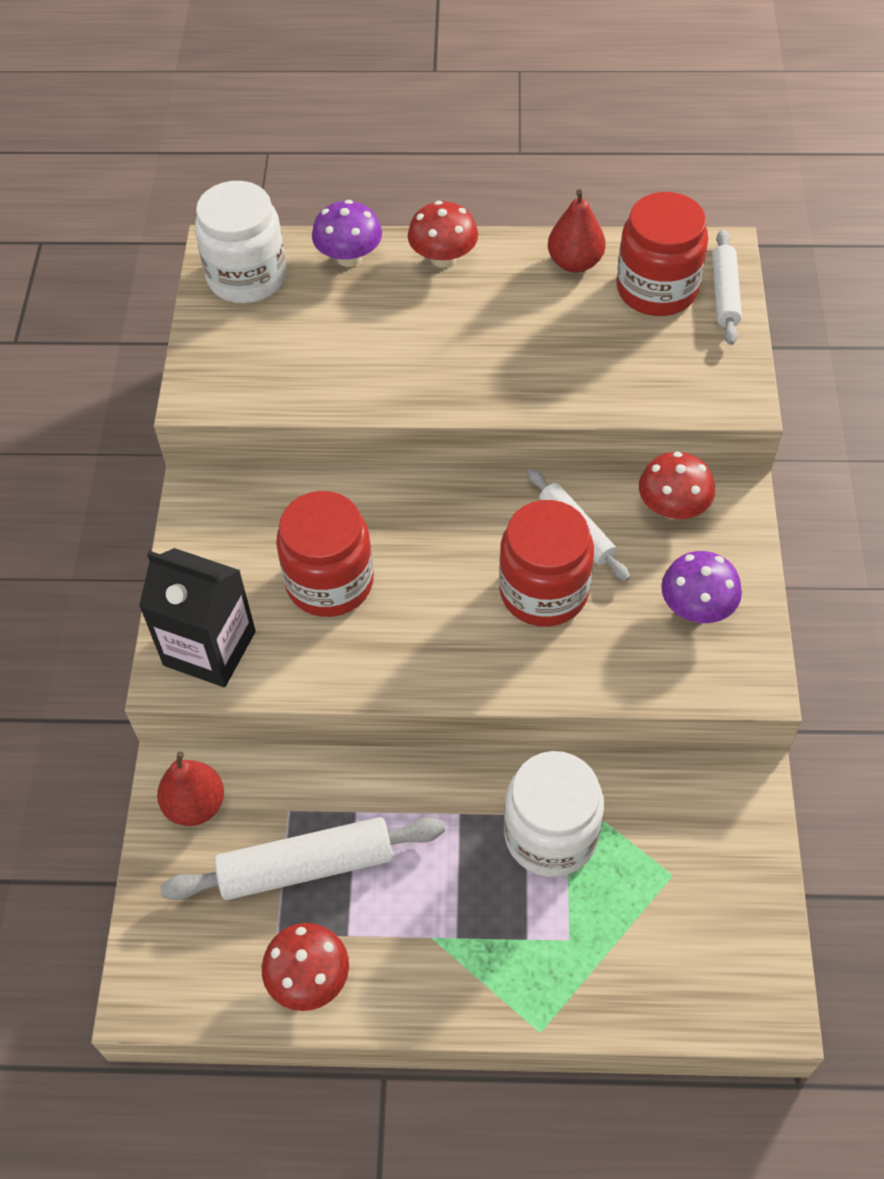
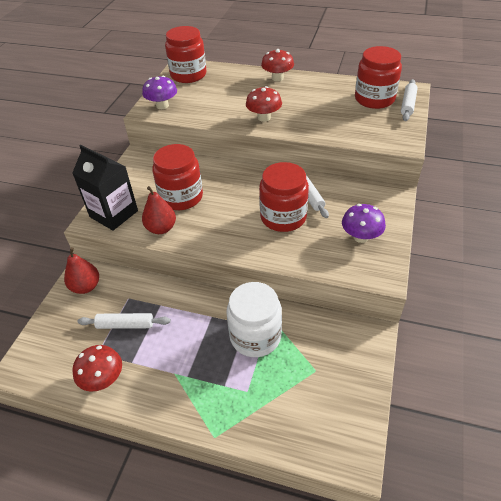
camera: 15 degrees right, 10 degrees down
(247, 277) = (188, 75): white jar -> red jar
(306, 866) = (125, 325): white rolling pin -> white rolling pin, size x0.62
(349, 257) = (235, 73): purple mushroom -> purple mushroom (162, 105)
(575, 262) = (338, 86): red pear -> red pear (161, 228)
(672, 508) = (360, 193): red mushroom -> red mushroom (264, 117)

